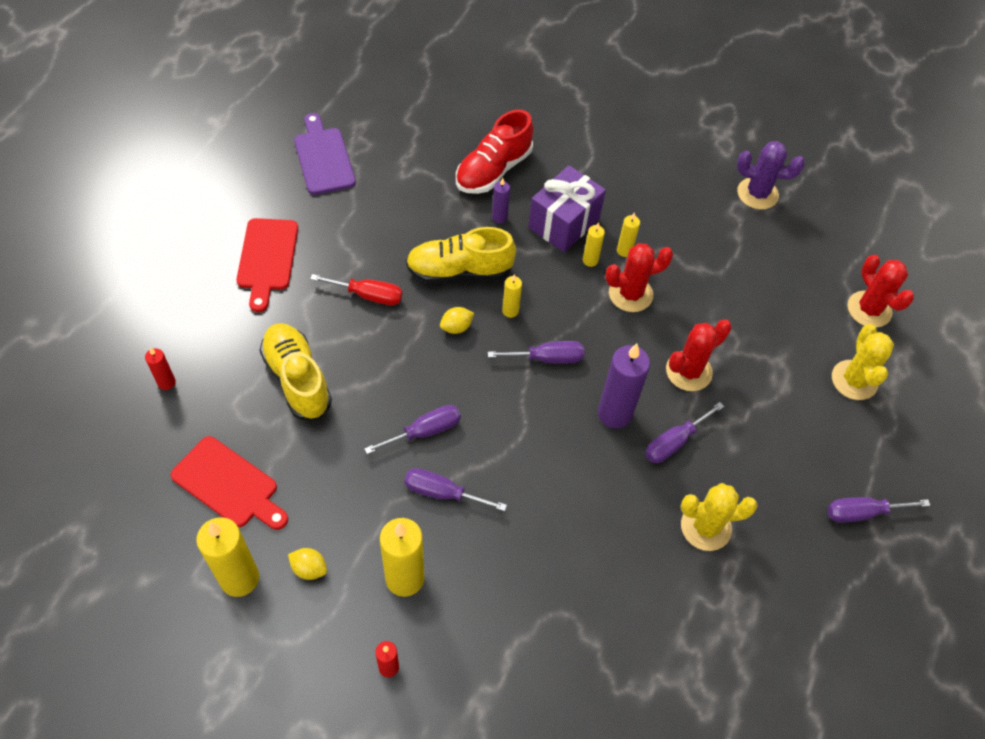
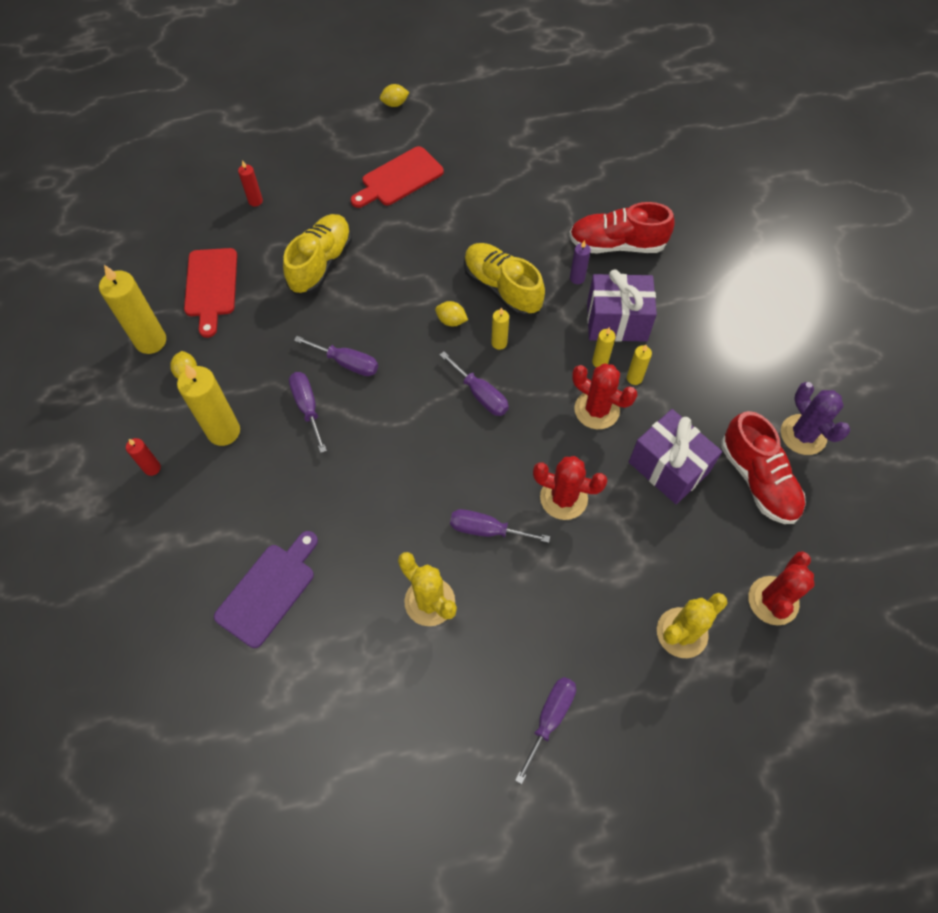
camera: 55 degrees right, 5 degrees up
(179, 203) = (395, 104): none -> yellow lemon
(323, 158) = (515, 145): purple cutting board -> purple cutting board (269, 590)
(368, 295) = (426, 252): red screwdriver -> none
(614, 413) = (474, 471): purple candle -> none
(718, 288) = (668, 467): none -> purple gift
(771, 245) = (758, 480): none -> red shoe
(862, 513) = (550, 718): purple screwdriver -> purple screwdriver turned 75 degrees clockwise

